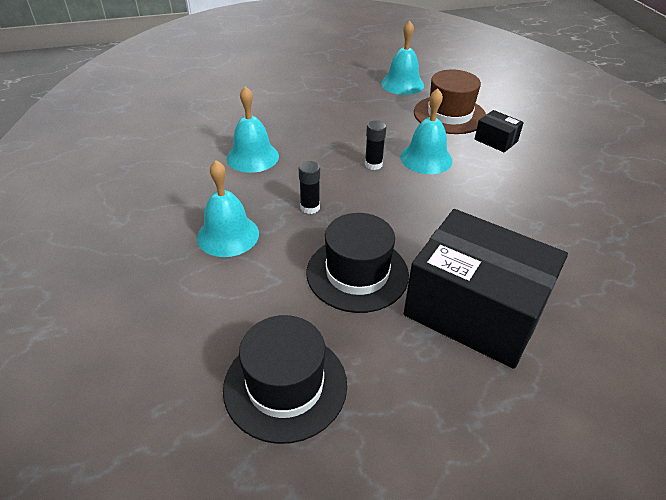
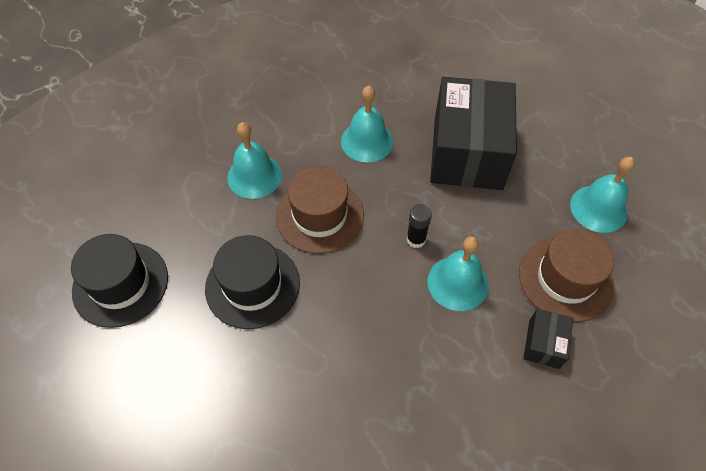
camera: 65 degrees right, 15 degrees up
(310, 207) = (320, 215): black glue stick -> brown hat
(474, 310) = (248, 393): black box -> black box (467, 152)

